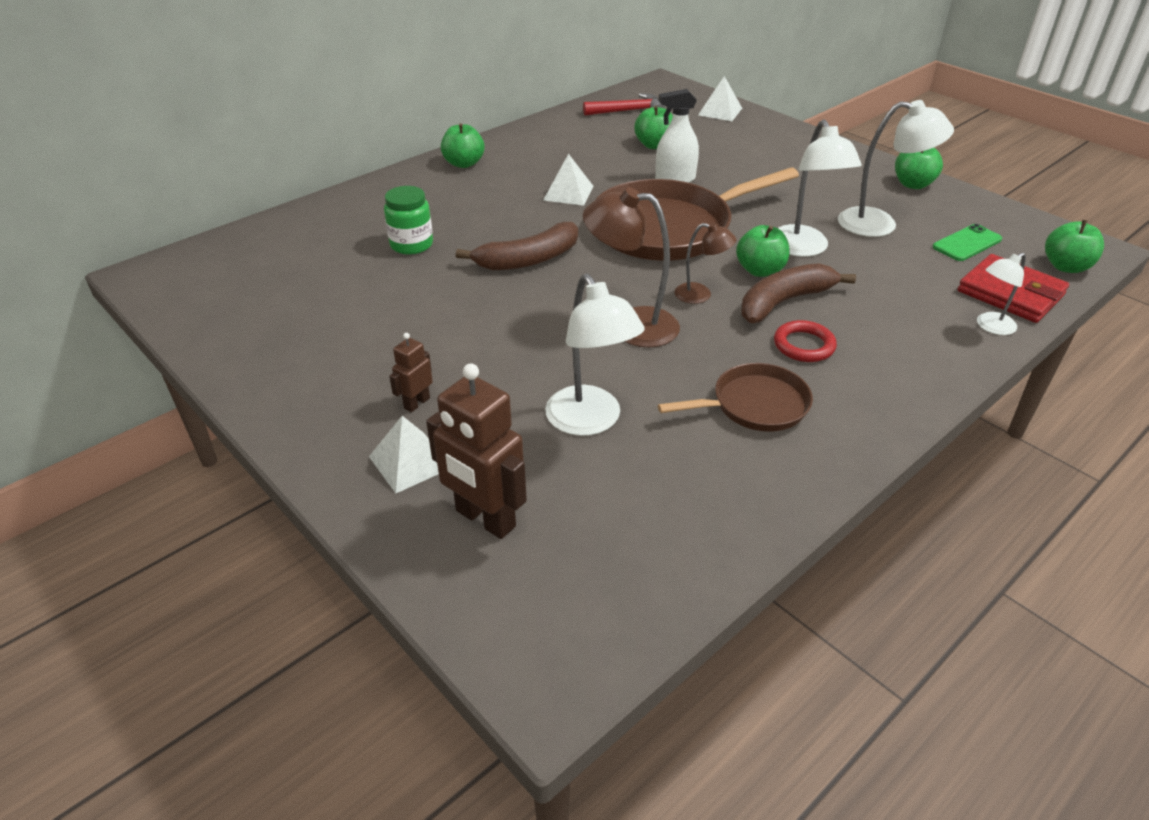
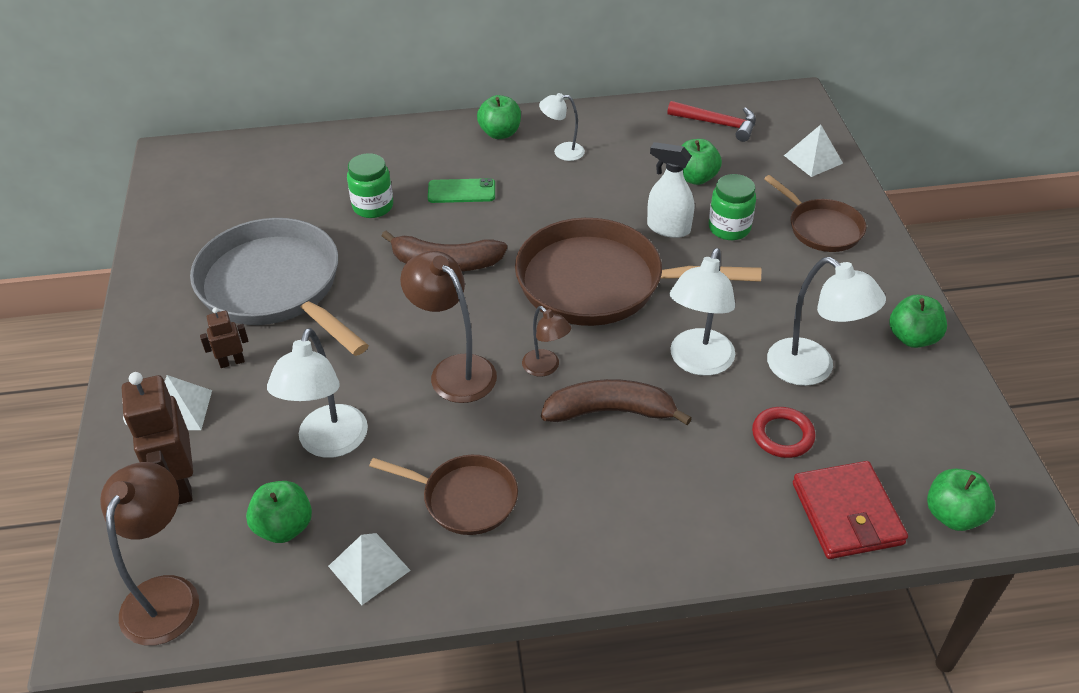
camera: 35 degrees right, 5 degrees up
(389, 332) = (275, 287): none -> grey pan
(568, 193) = (554, 204): white pyramid -> white pyramid (369, 568)
(587, 613) = (166, 594): none -> brown lamp
(717, 166) = (729, 228): none -> green jar
(760, 270) = (628, 367): green apple -> green apple (284, 527)
(777, 146) = (821, 228): none -> brown pan
(804, 345) = (574, 464): red ring -> red ring (782, 435)
(967, 243) = (877, 435): green phone -> green phone (461, 191)
(990, 327) = (774, 538): white lamp -> white lamp (562, 152)

